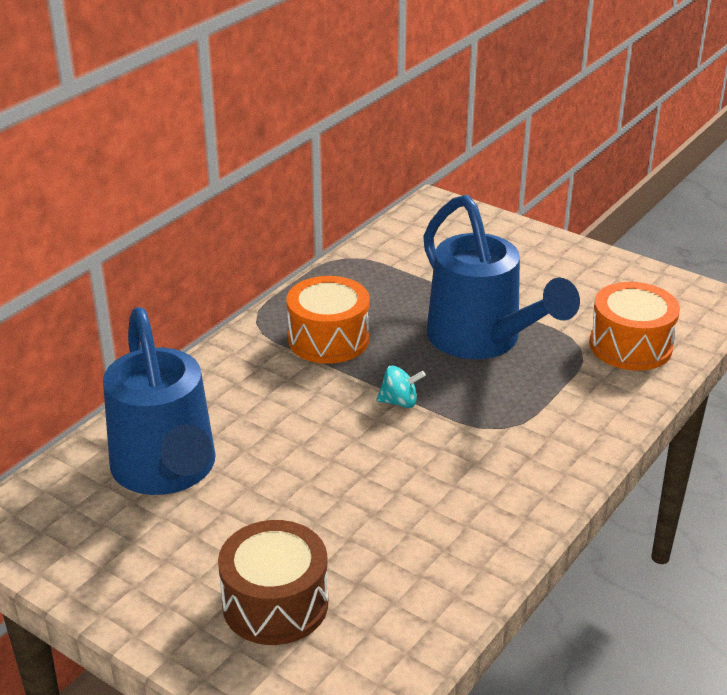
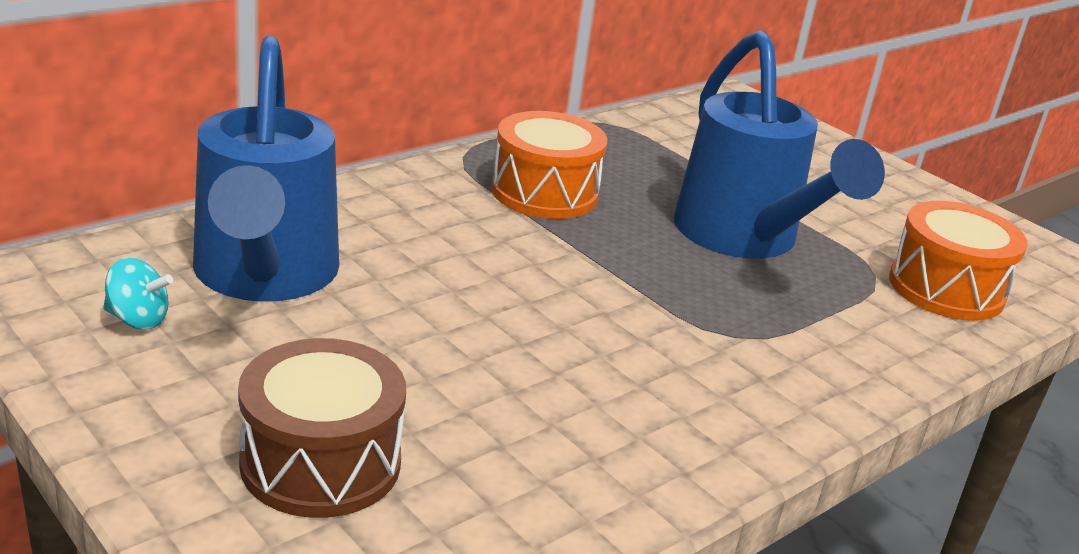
camera: 10 degrees right, 5 degrees down
(399, 402) = (606, 276): turquoise spinning top -> turquoise spinning top (138, 319)

